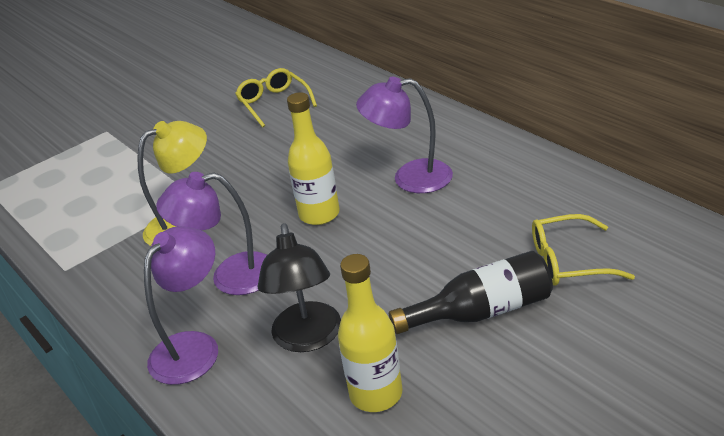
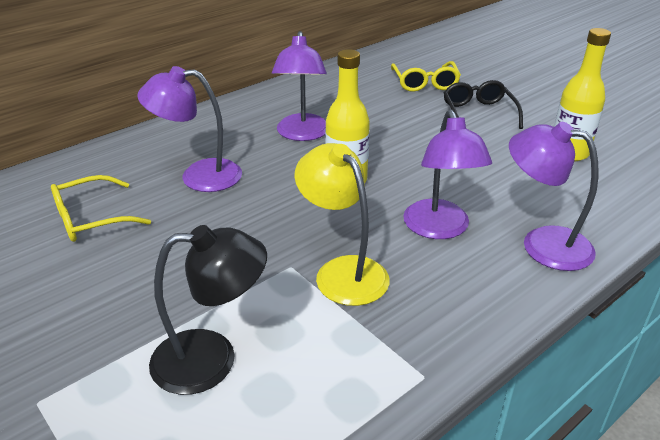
camera: 95 degrees left, 0 degrees up
(308, 338) = (519, 182): black lamp -> black lamp (212, 359)
(330, 134) = (198, 176): none -> purple lamp
(481, 312) = (478, 113): black bottle -> black glasses

